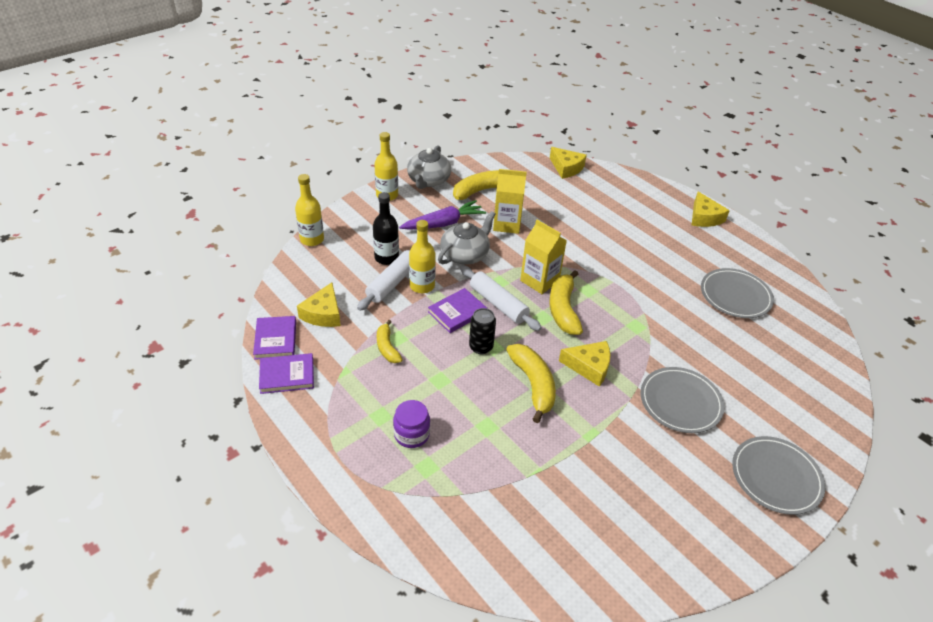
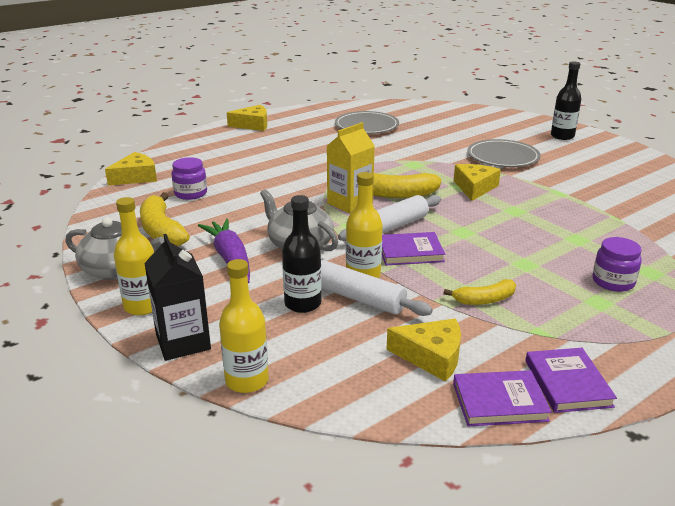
camera: 85 degrees left, 15 degrees down
(349, 214) = (183, 342): none -> black carton
(457, 312) = (410, 252): purple book -> purple book turned 60 degrees counterclockwise
(481, 347) = (464, 239): black can -> none
(507, 224) = (242, 217): yellow carton -> none
(533, 385) = (509, 214): yellow banana -> none
(542, 196) = (190, 193): none -> purple jar
(776, 477) = (562, 136): grey plate -> black bottle

